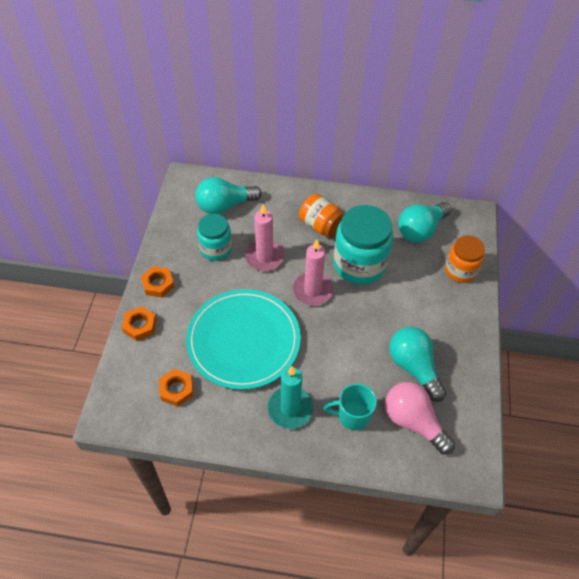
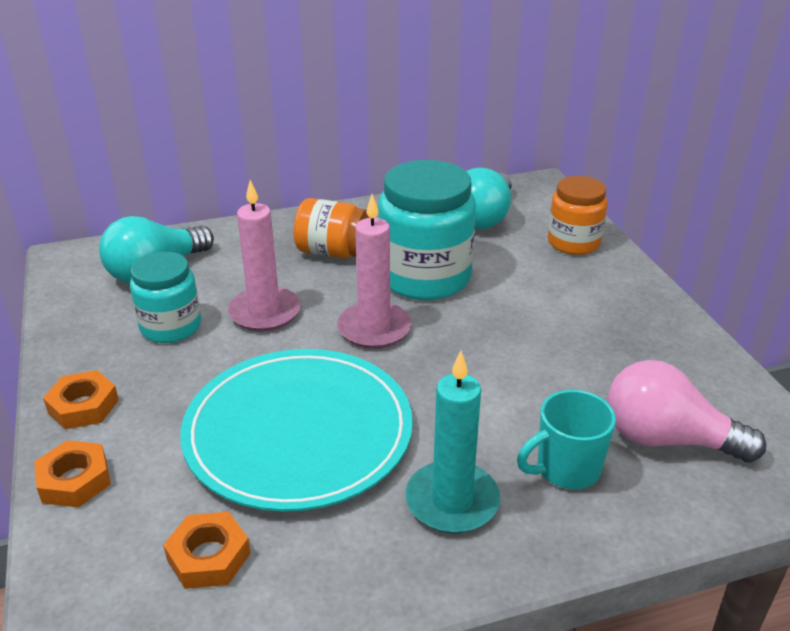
camera: 25 degrees left, 20 degrees down
(413, 367) = (606, 369): turquoise light bulb -> none

